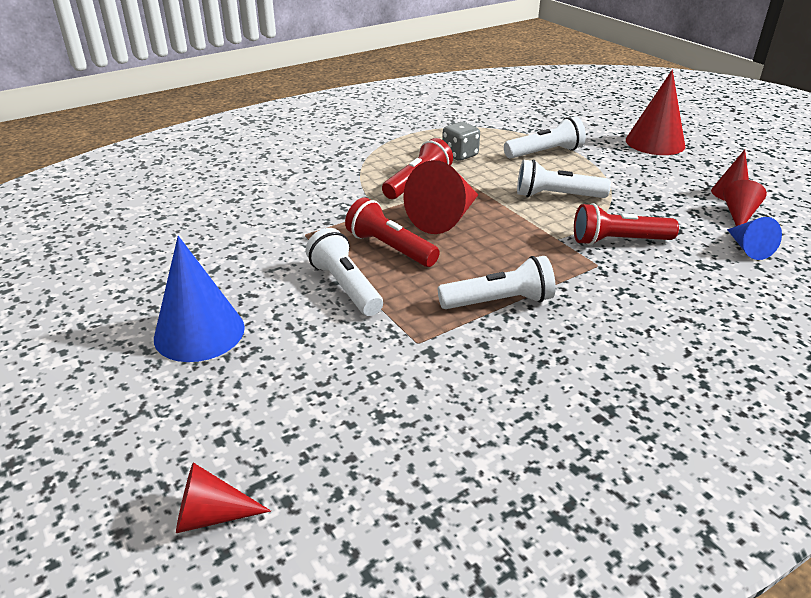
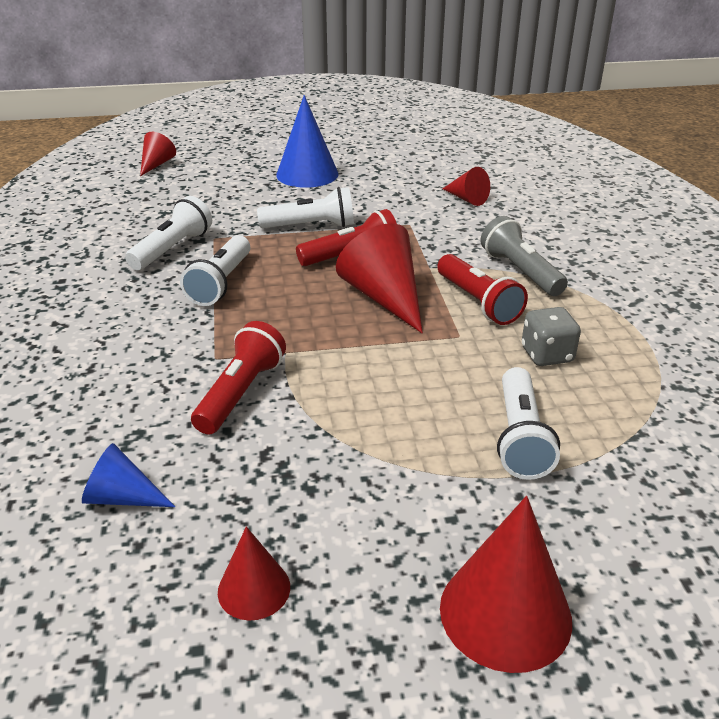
camera: 115 degrees right, 0 degrees up
(359, 175) = (520, 272): none -> grey flashlight
(556, 196) = (378, 391): white flashlight -> white flashlight (173, 249)
(739, 215) = (192, 548): red cone -> red cone (466, 199)

